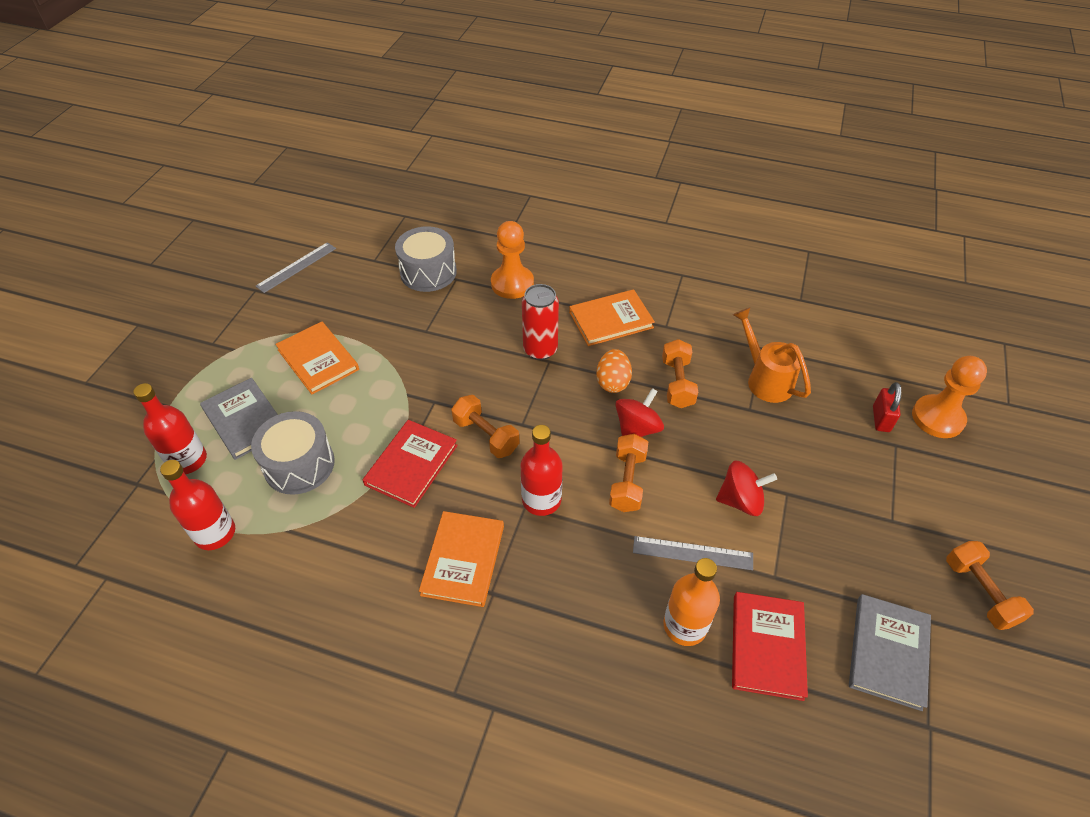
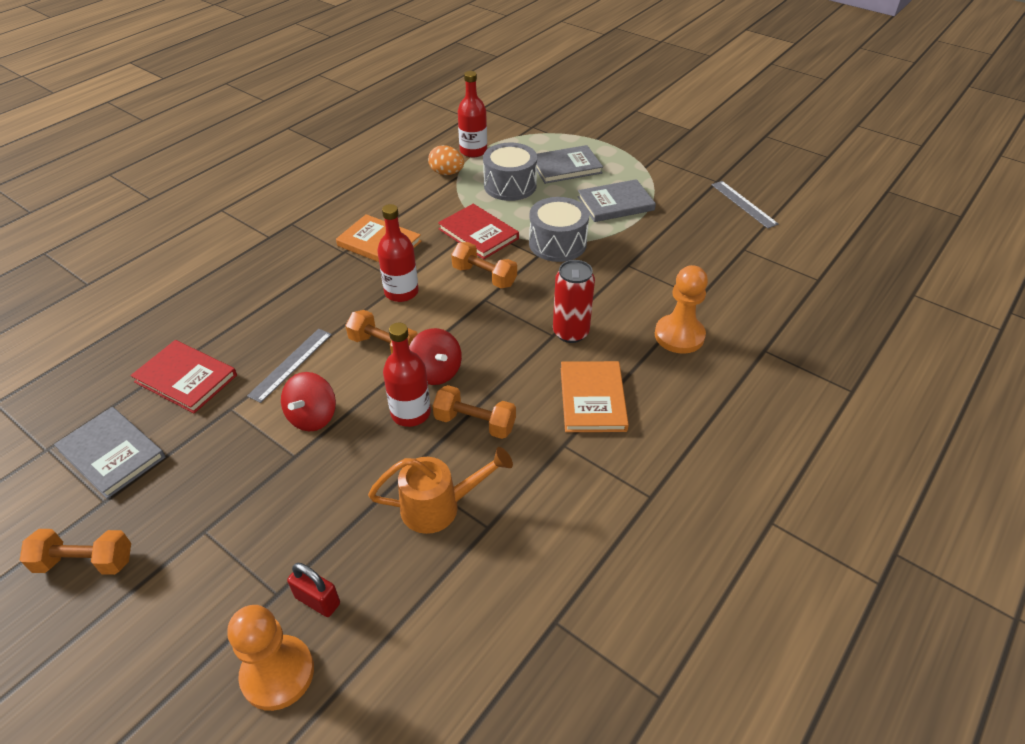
camera: 110 degrees right, 5 degrees down
(188, 460) = (541, 144): red bottle -> red bottle (410, 413)
(318, 360) = (615, 203): orange book -> grey book
(428, 272) = (715, 280): grey drum -> grey drum (557, 243)
(486, 435) = (484, 276): orange dumbbell -> orange dumbbell turned 60 degrees clockwise
(612, 382) = (502, 372): orange egg -> orange egg (447, 173)
(685, 625) = (241, 338): orange bottle -> none

